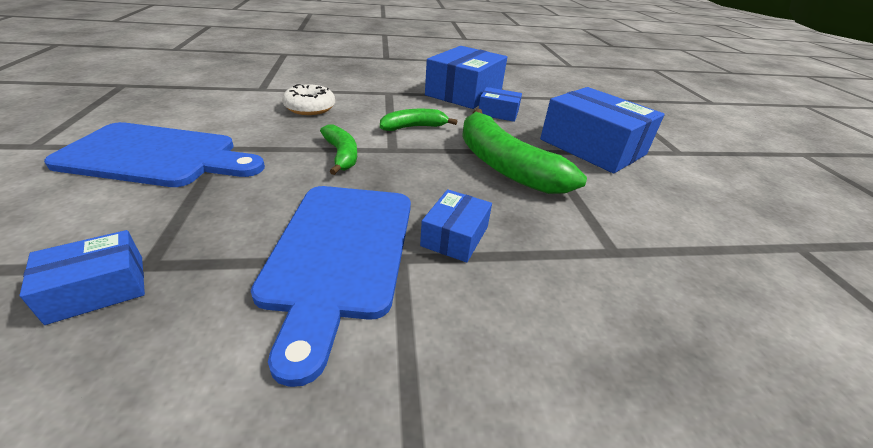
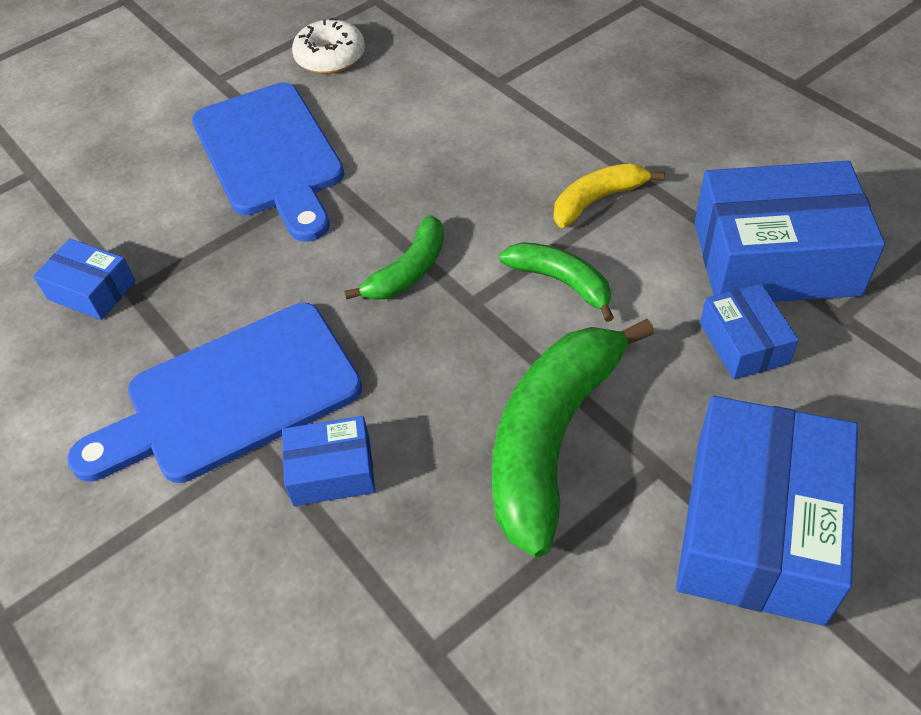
camera: 65 degrees right, 15 degrees up
(310, 108) = (497, 158): white donut -> white donut (330, 57)
(379, 103) = (597, 200): none -> yellow banana

